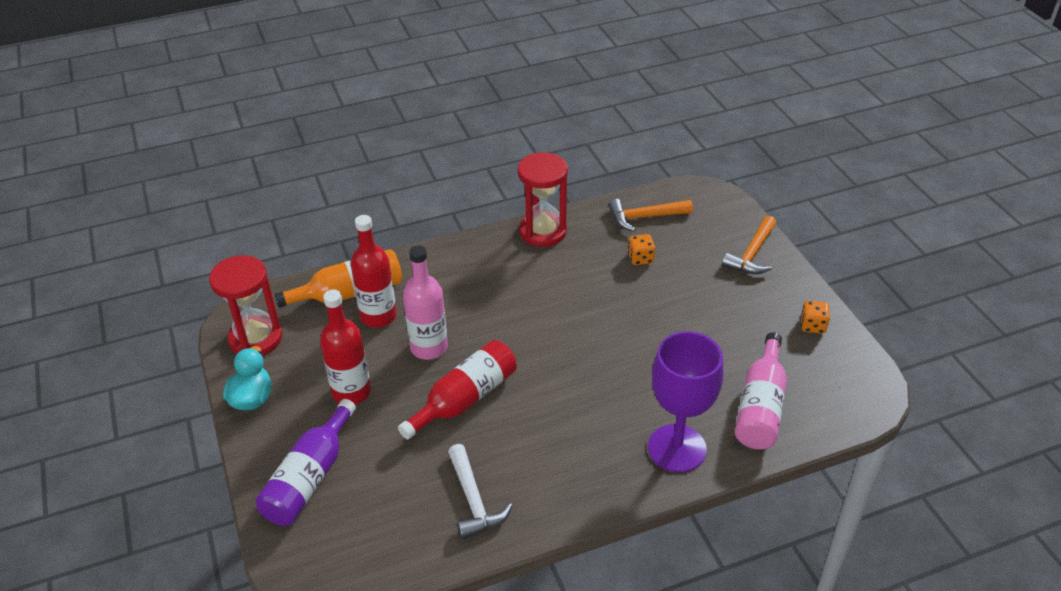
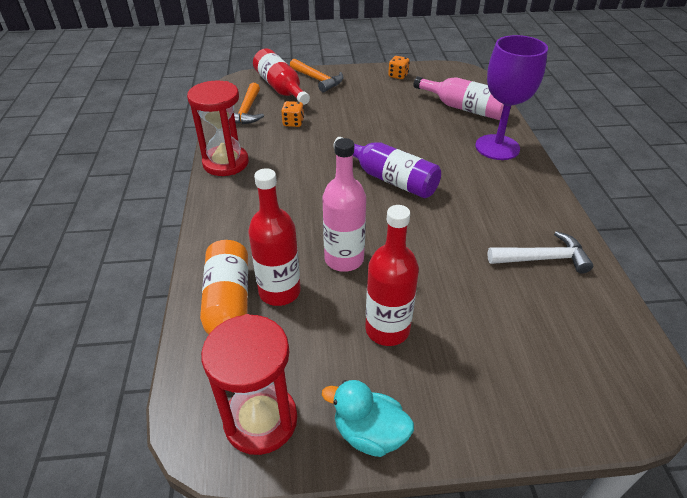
camera: 75 degrees left, 0 degrees up
(309, 478) = (507, 382): purple bottle -> purple bottle (389, 179)
(465, 399) = (421, 245): red bottle -> red bottle (281, 88)

